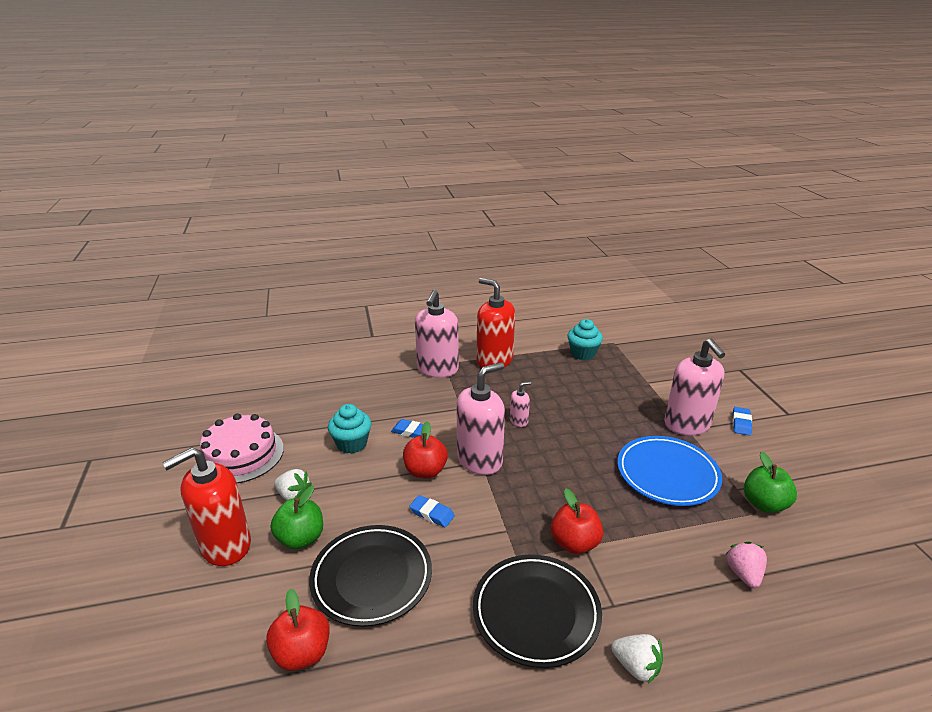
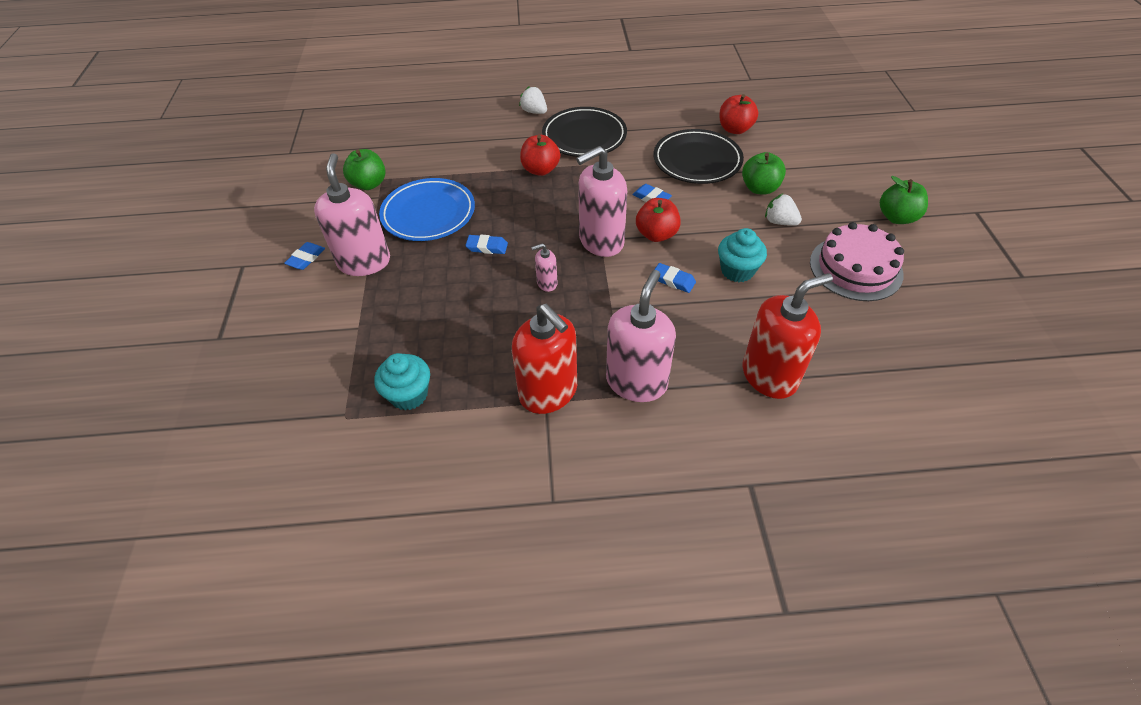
camera: 170 degrees left, 20 degrees up
(160, 512) = (897, 217): none -> green apple
(225, 545) = (820, 188): red soap dispenser -> red soap dispenser (769, 376)
(586, 446) = (487, 247): none -> blue eraser
(743, 574) = (432, 144): pink strawberry -> none

